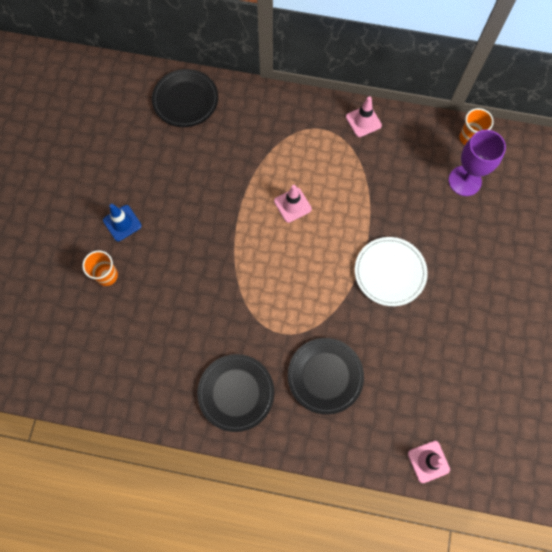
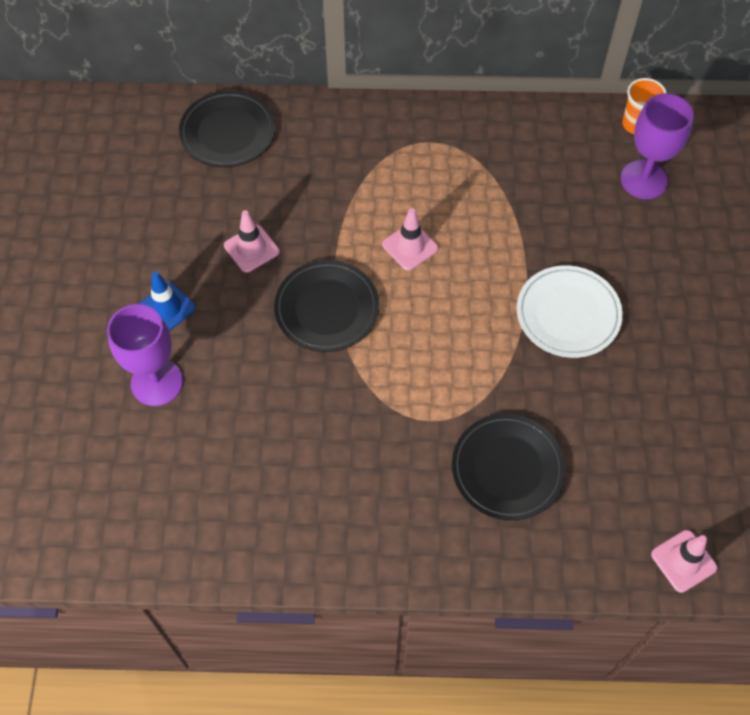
camera: 10 degrees left, 10 degrees down
(107, 275) = (157, 382): orange cup -> purple goblet
(236, 393) = (381, 513): black plate -> black plate (327, 308)
(363, 121) = (485, 124): pink traffic cone -> pink traffic cone (251, 248)

